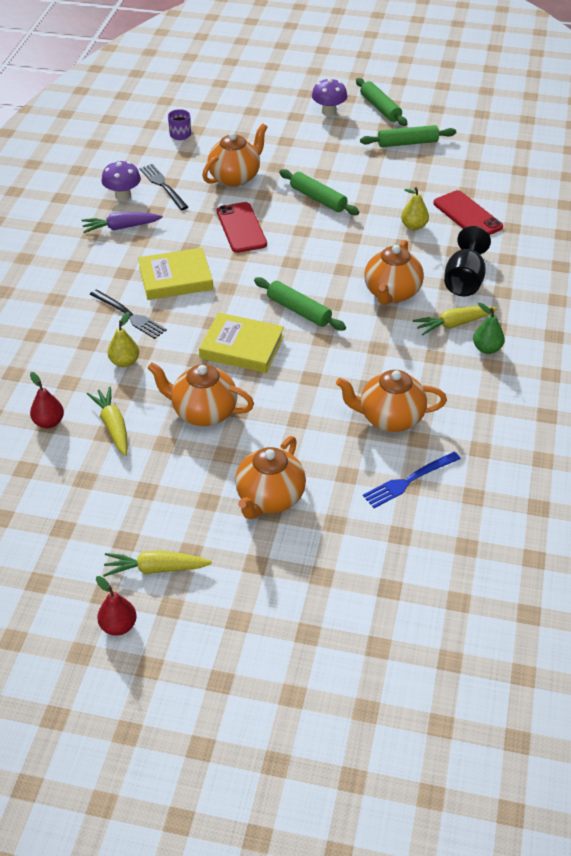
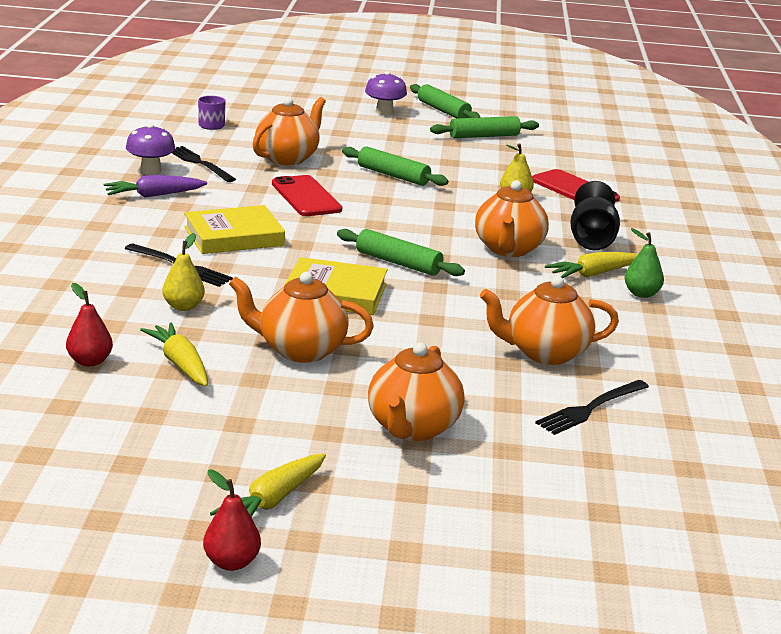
camera: 10 degrees left, 20 degrees down
(156, 569) = (272, 501): yellow carrot -> yellow carrot turned 45 degrees counterclockwise
(408, 481) = (590, 409): blue fork -> black fork

